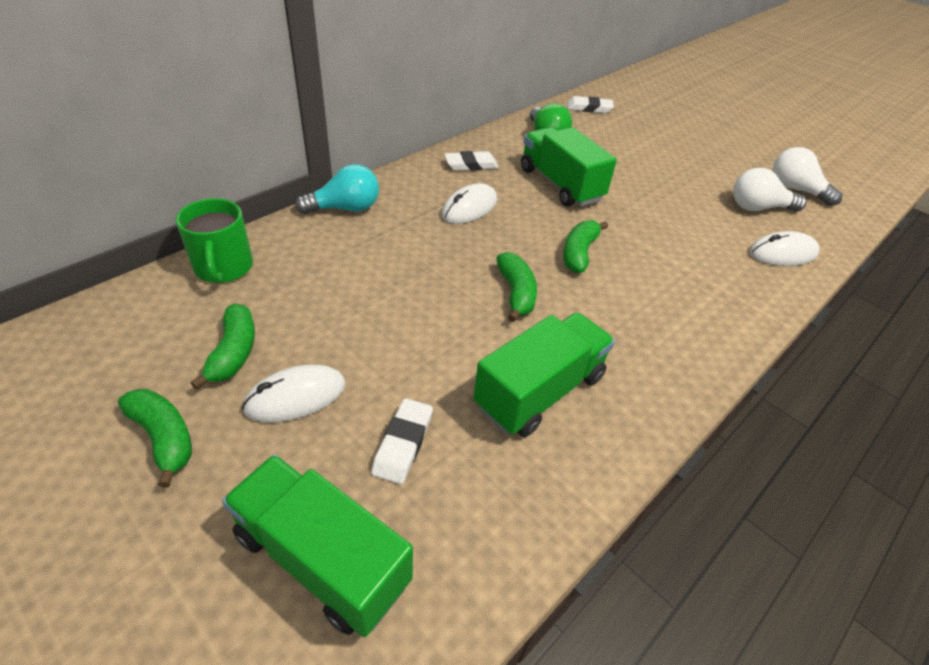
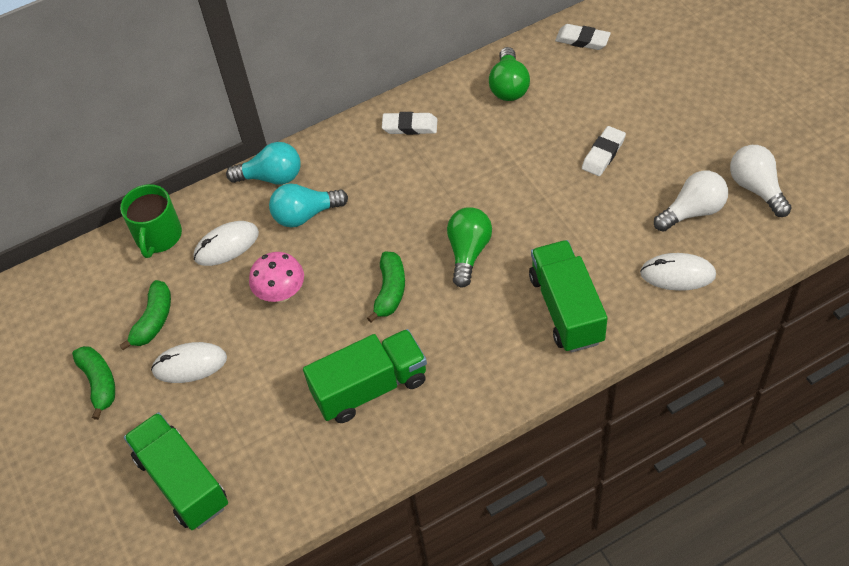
camera: 25 degrees right, 10 degrees up
(392, 307) = (281, 293): none -> pink mushroom
(394, 236) = (305, 215): none -> turquoise light bulb
(403, 443) = (254, 413): white eraser -> white eraser (603, 154)
(469, 208) = (386, 186): white mouse -> white mouse (226, 245)
(560, 185) = (491, 161): green truck -> green truck (566, 309)
(579, 253) = (468, 252): green banana -> green light bulb
(758, 208) = (692, 211): white light bulb -> white light bulb turned 135 degrees clockwise

